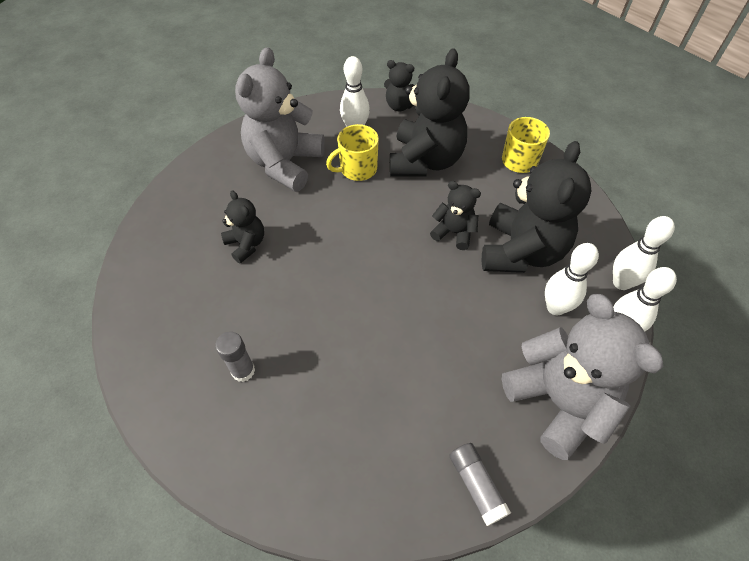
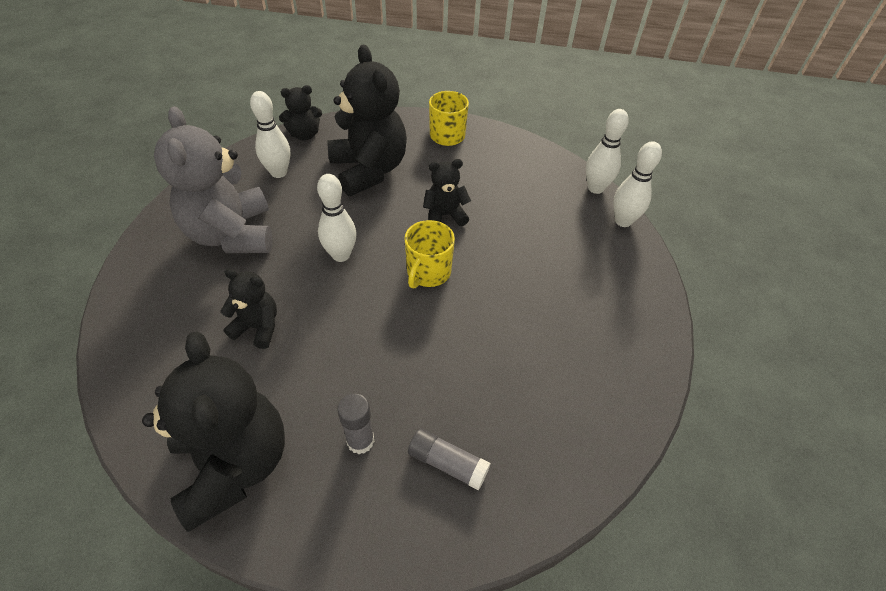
camera: 40 degrees left, 5 degrees down
(357, 169) = (312, 205): yellow mug -> yellow mug (428, 272)
(476, 485) = (631, 393): grey glue stick -> grey glue stick (447, 463)
(521, 251) = (509, 203): black teddy bear -> black teddy bear (234, 464)
(555, 307) = (569, 230): white bowling pin -> white bowling pin (341, 255)
(558, 401) = (629, 295): grey teddy bear -> none

